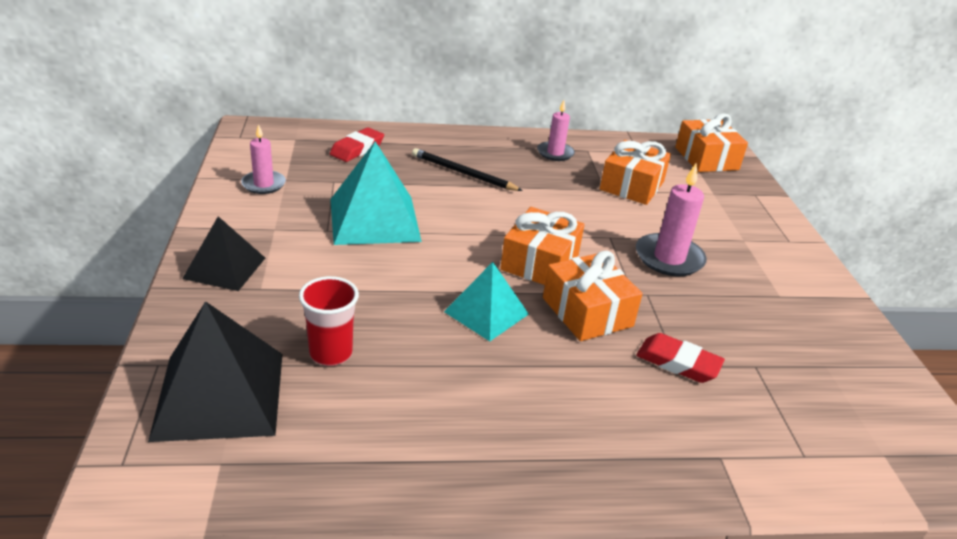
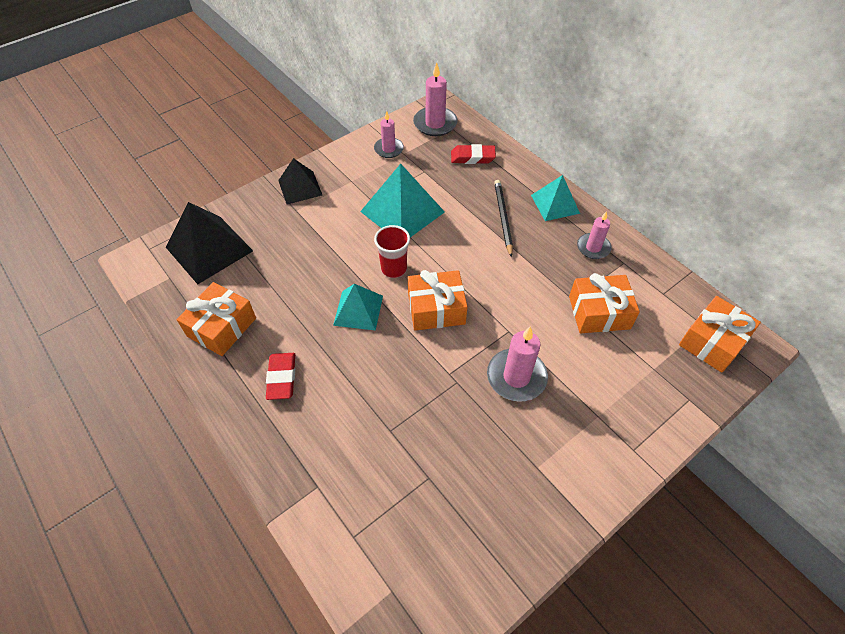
camera: 60 degrees right, 20 degrees up
(272, 143) = (435, 124): none -> pink candle
(331, 353) = (268, 267): red cup -> red cup (394, 269)
(480, 143) = (555, 204): none -> turquoise pyramid
(587, 312) = (404, 358): orange gift -> orange gift (222, 327)
(678, 363) = (392, 429): red eraser -> red eraser (282, 378)

